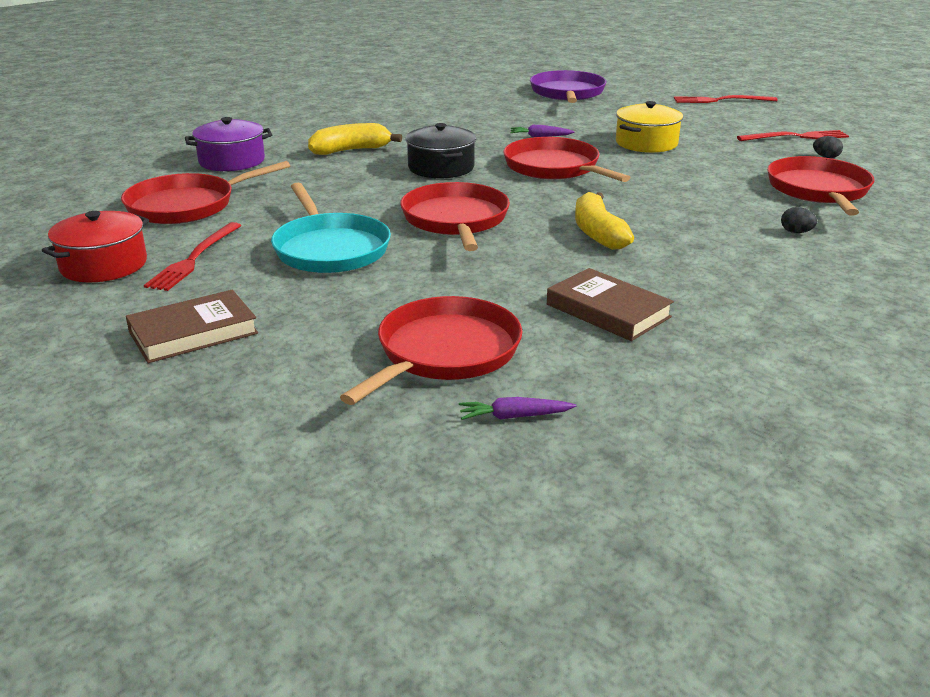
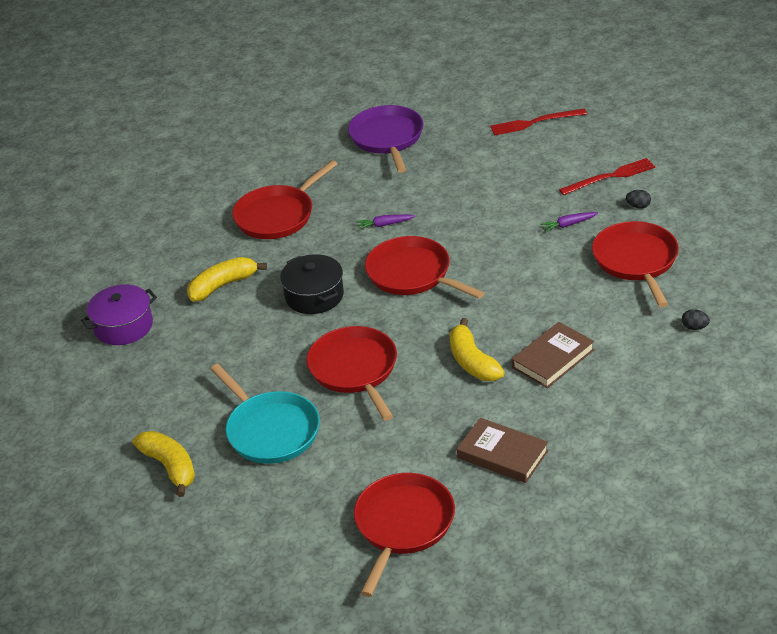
camera: 10 degrees left, 10 degrees up
(104, 265) = (103, 492): red pot -> none
(186, 206) = (122, 401): red pan -> red pan (277, 216)
(193, 332) = (217, 548): brown book -> brown book (553, 359)
(194, 258) = (170, 467): red fork -> yellow banana
(514, 416) = (468, 573): purple carrot -> purple carrot (568, 225)
(646, 143) = (482, 216): yellow pot -> none
(796, 232) = (624, 325): black egg -> black egg (694, 327)

